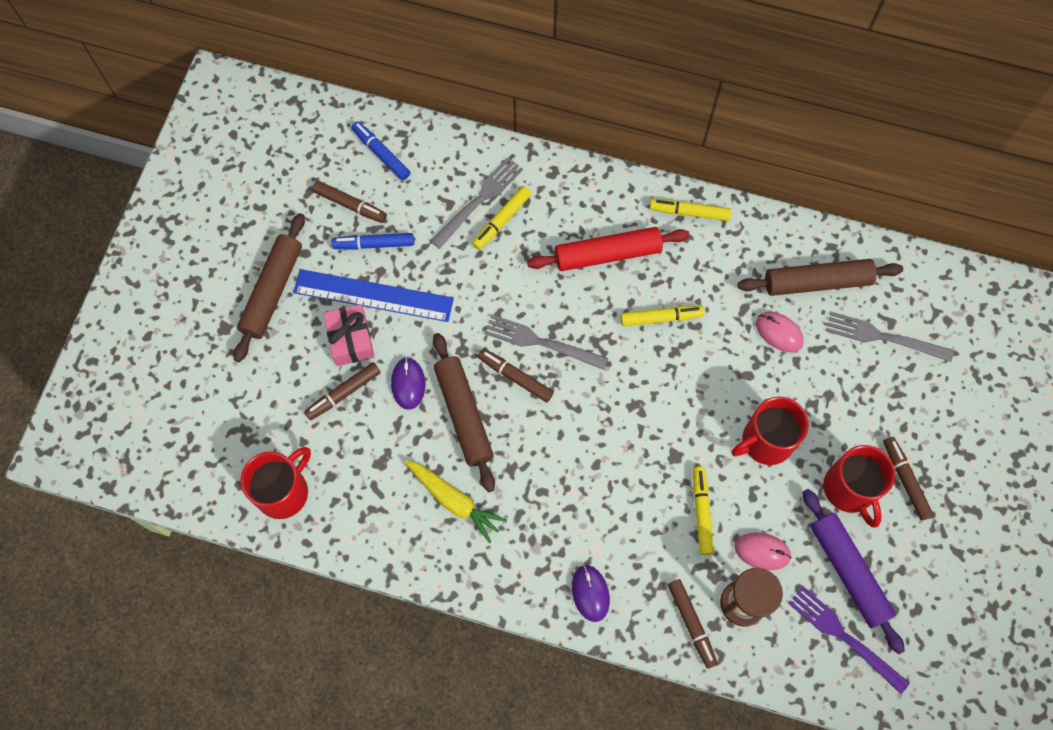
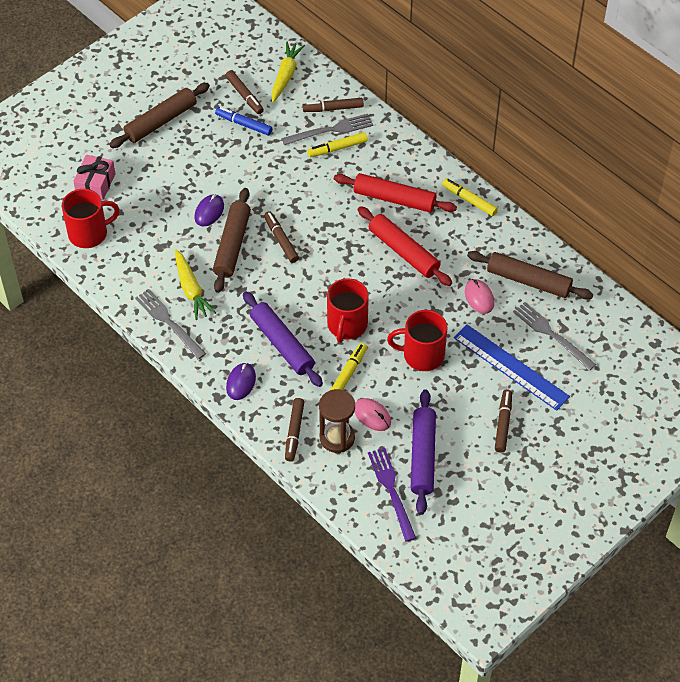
camera: 30 degrees right, 15 degrees down
(343, 393) = (164, 198): brown marker -> brown marker (333, 108)
(351, 340) = (190, 170): pink gift -> pink gift (96, 184)
(373, 295) = (222, 153): blue ruler -> blue ruler (510, 367)
(381, 154) = (285, 75): blue marker -> yellow carrot
(540, 342) = (312, 228): grey fork -> grey fork (168, 322)
(604, 515) = (282, 344): none -> purple rolling pin
(661, 318) = (403, 252): yellow marker -> red rolling pin
(850, 489) = (459, 410): red mug -> red mug (347, 325)

